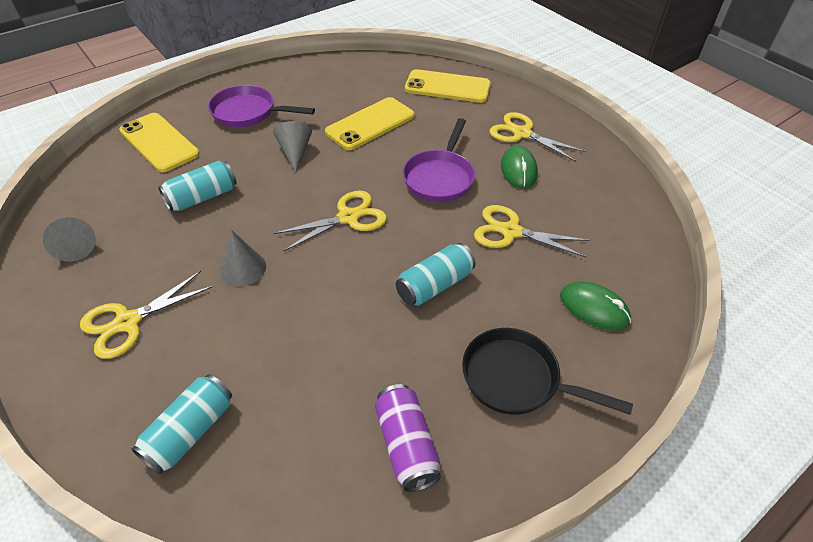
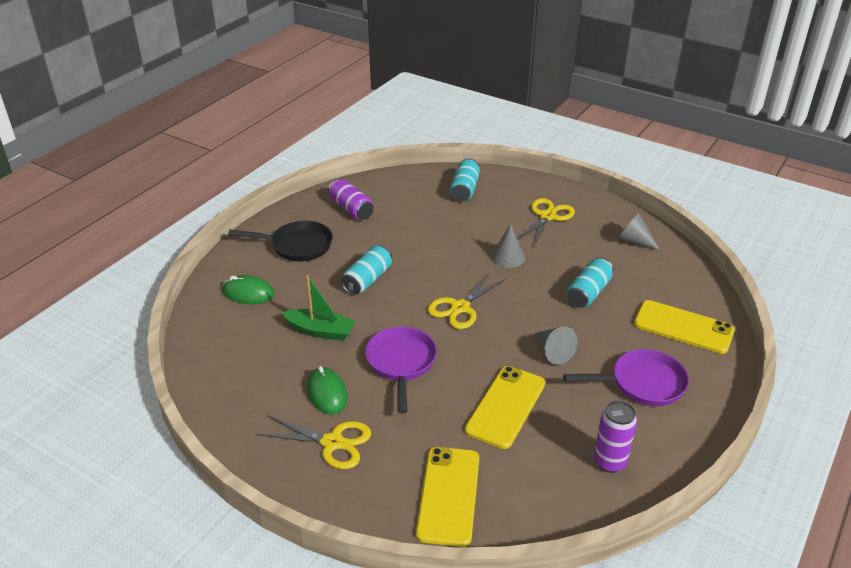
camera: 160 degrees right, 10 degrees down
(325, 78) = (609, 462): none -> purple can
(447, 87) = (449, 495): yellow phone -> yellow phone turned 75 degrees counterclockwise
(511, 232) = (320, 331): yellow scissors -> green boat

